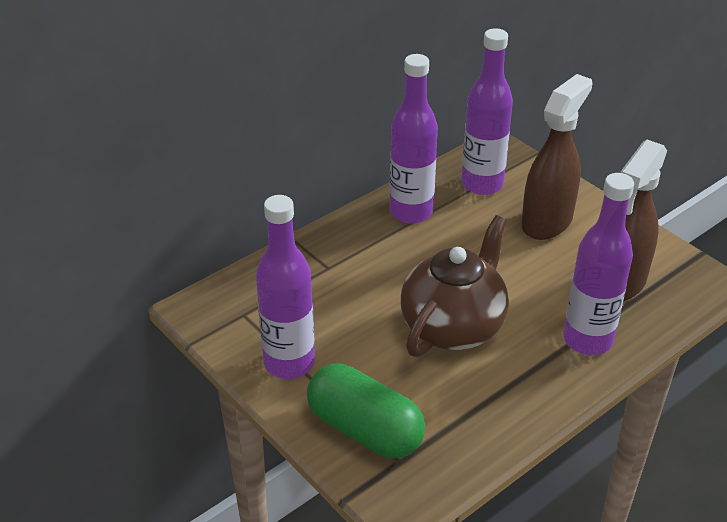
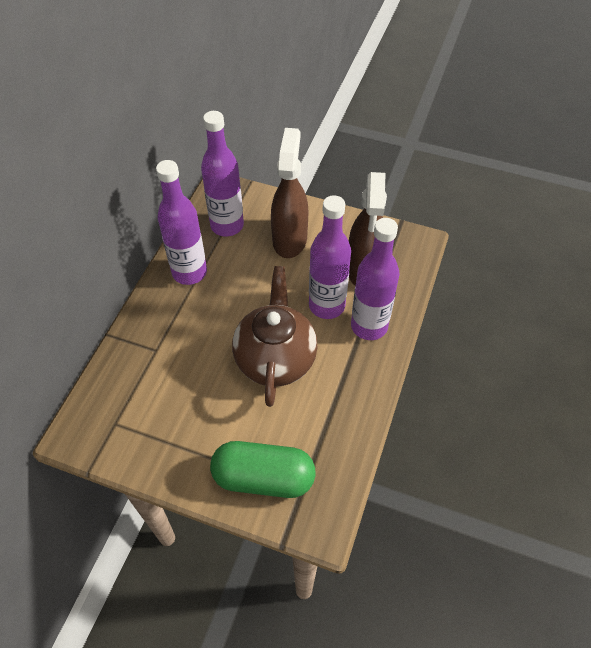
camera: 30 degrees left, 15 degrees up
(289, 363) = (176, 449): purple bottle -> purple bottle (326, 305)

